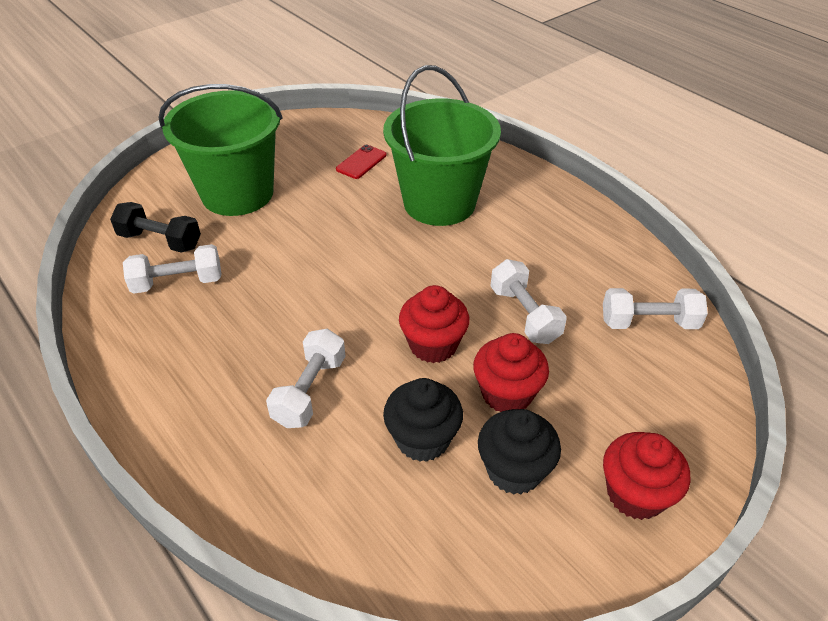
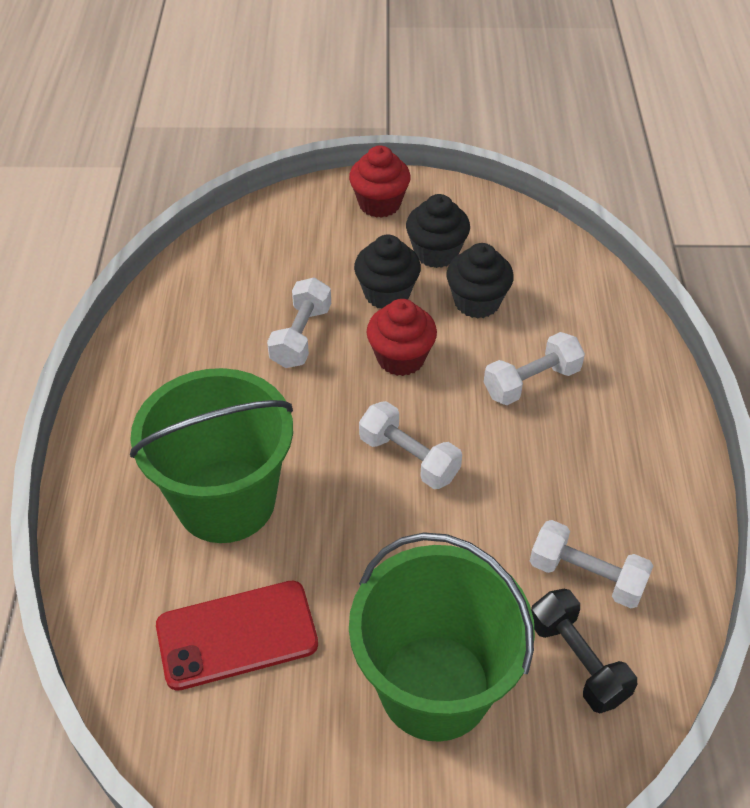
camera: 140 degrees left, 5 degrees up
(361, 162) = (237, 635): red phone -> red phone, size x1.81
(507, 393) = (387, 293): red cupcake -> black cupcake
(648, 323) = (220, 274): white dumbbell -> white dumbbell (409, 458)

